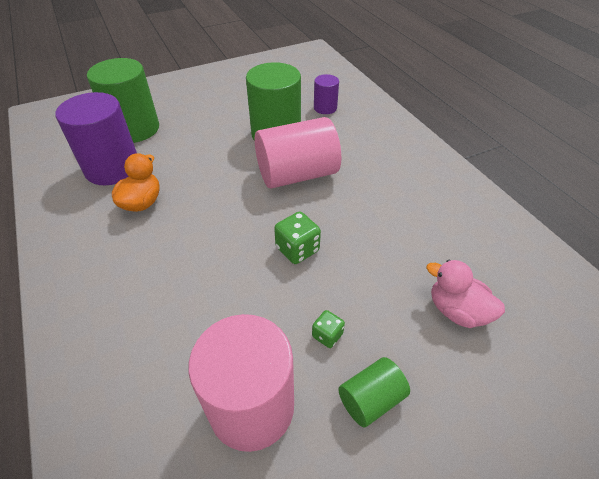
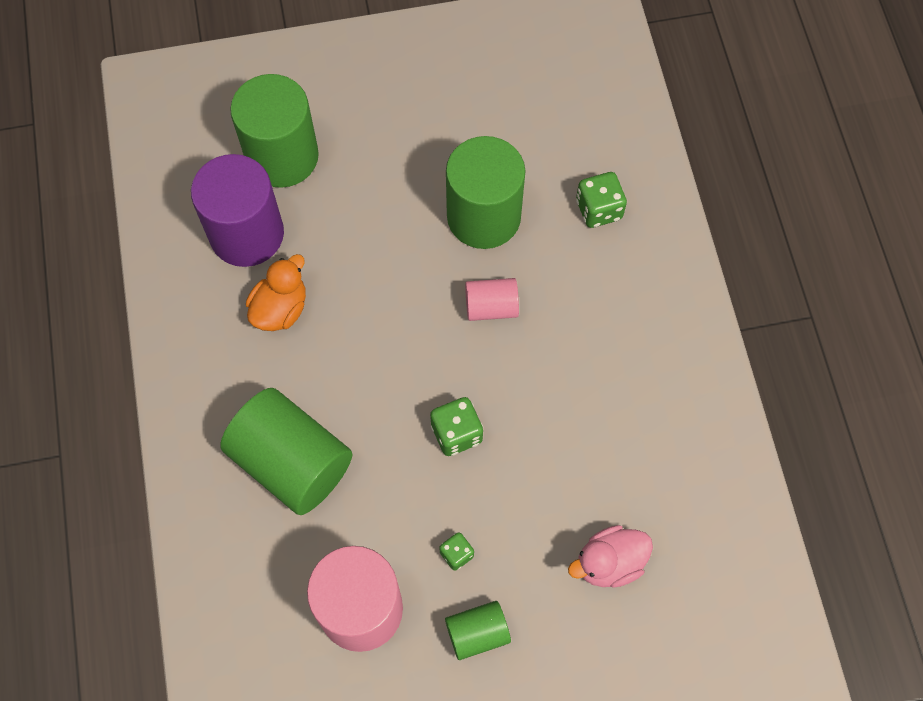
camera: 15 degrees right, 20 degrees up
(164, 298) = (291, 462): none -> green cylinder
(297, 174) = (491, 307): pink cylinder -> pink cylinder, size x0.51
(325, 108) = (575, 173): purple cylinder -> none
(347, 120) = (598, 210): none -> green dice
(457, 311) = (609, 563): pink duck -> pink duck turned 75 degrees counterclockwise

